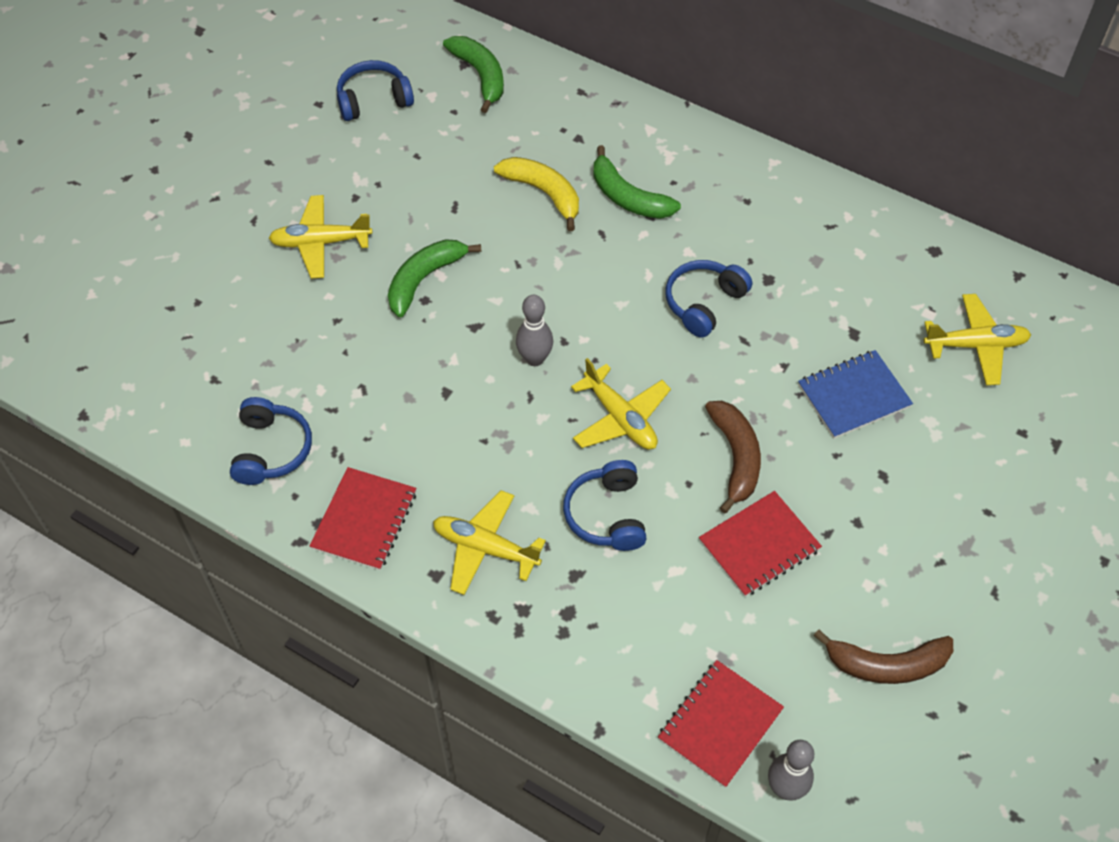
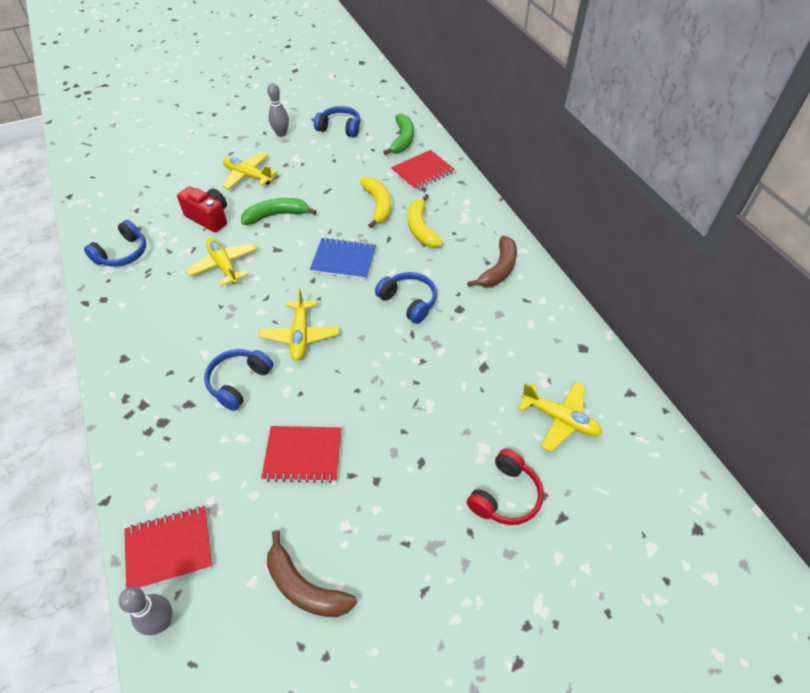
camera: 35 degrees right, 5 degrees down
(335, 333) = (209, 218): none -> red camera
(364, 520) = (123, 310): red notebook -> red notebook (422, 172)
(485, 548) = (161, 360): yellow plane -> yellow plane (224, 266)
(535, 359) = (289, 280): grey bowling pin -> grey bowling pin (281, 134)
(628, 197) = (421, 228): green banana -> yellow banana
(704, 303) = (408, 302): blue headphones -> blue headphones turned 60 degrees clockwise
(736, 457) = (341, 395): brown banana -> brown banana (499, 269)
(853, 396) = (448, 403): blue notebook -> blue notebook (344, 260)
(990, 456) = (505, 495): none -> red headphones

